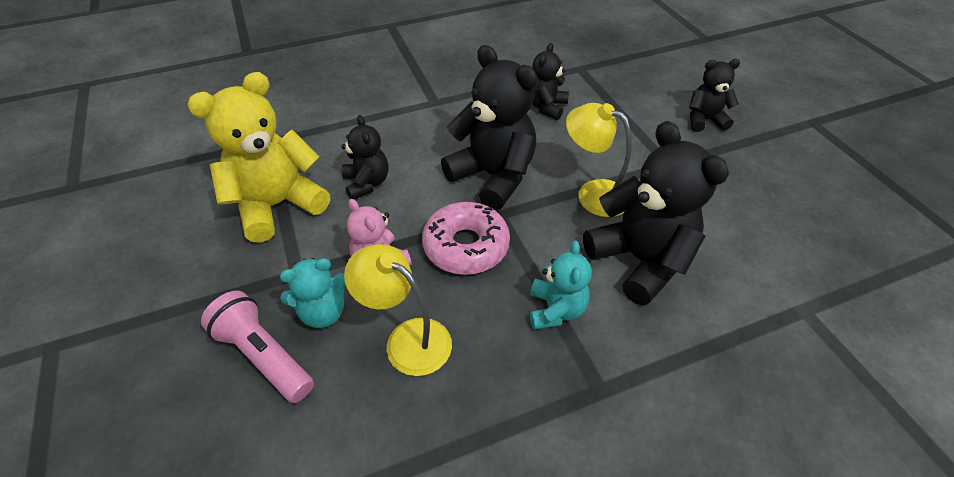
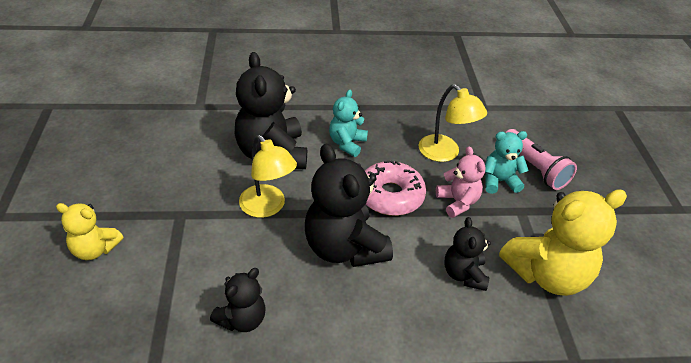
camera: 165 degrees left, 5 degrees down
(704, 120) = (95, 249): black teddy bear -> yellow teddy bear

